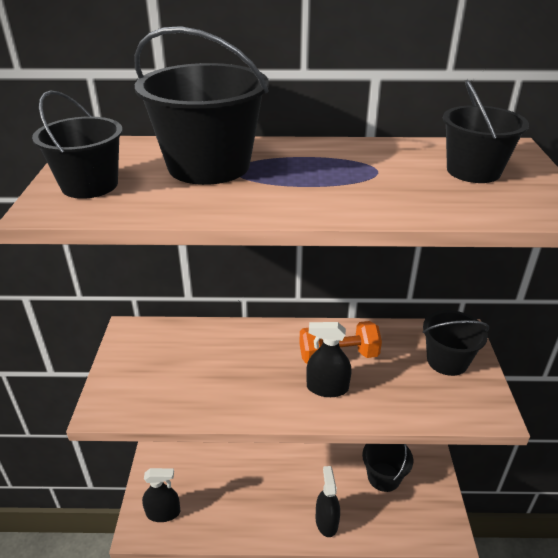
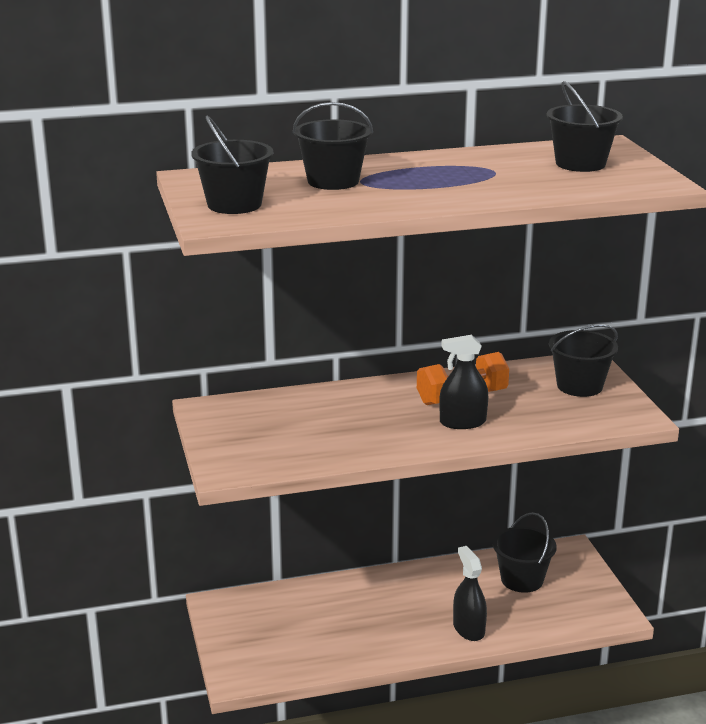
camera: 15 degrees left, 10 degrees down
(163, 512) = (261, 656): black spray bottle -> none
(209, 166) = (333, 181): black bucket -> black bucket, size x0.63

